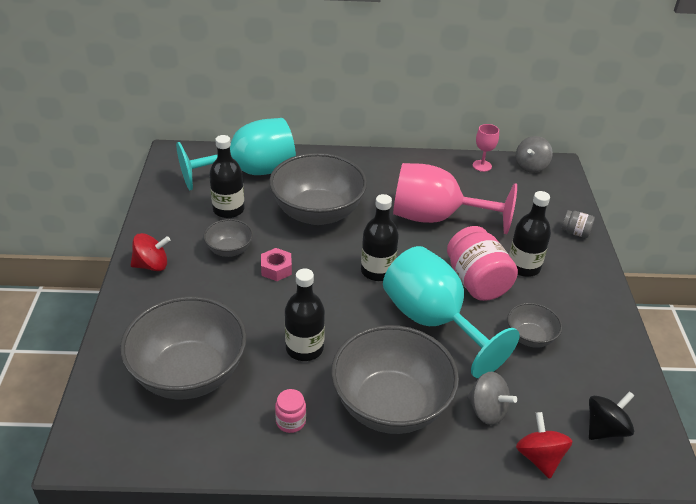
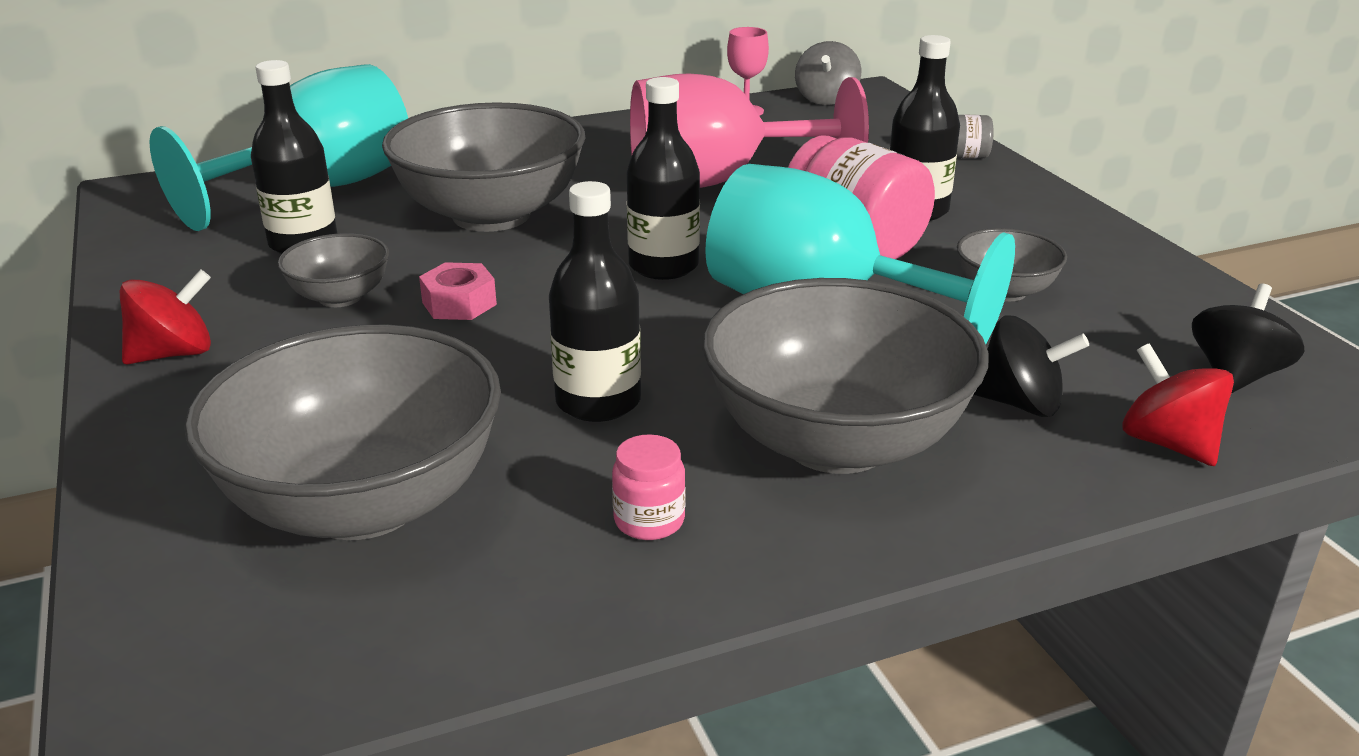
camera: 20 degrees left, 10 degrees down
(487, 411) = (1019, 403): grey spinning top -> black spinning top

